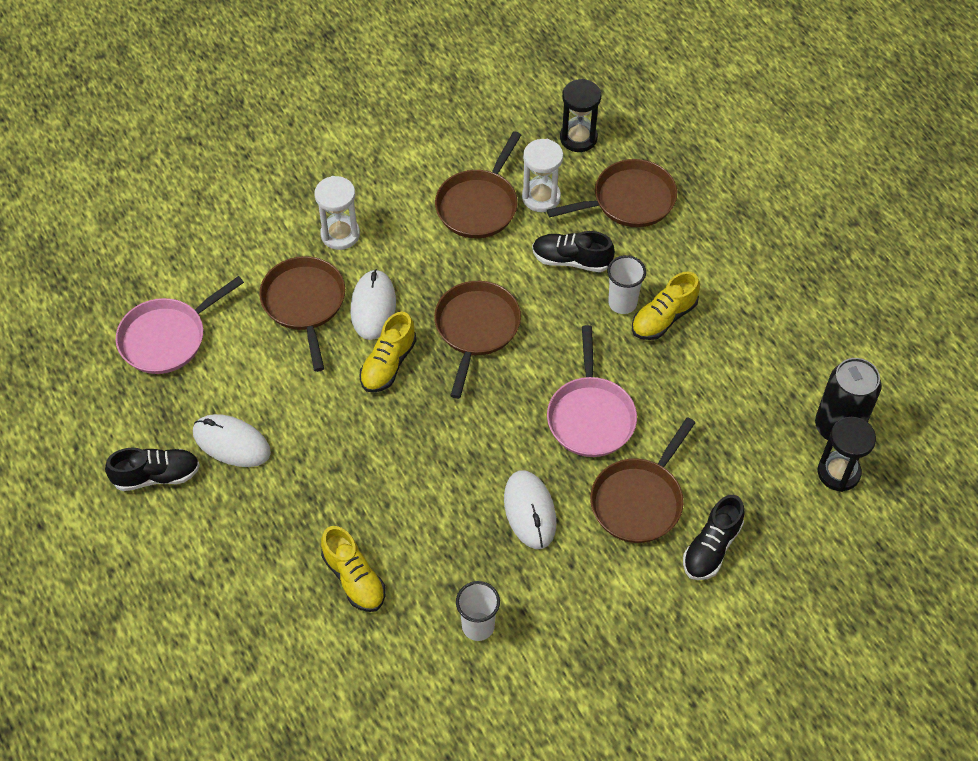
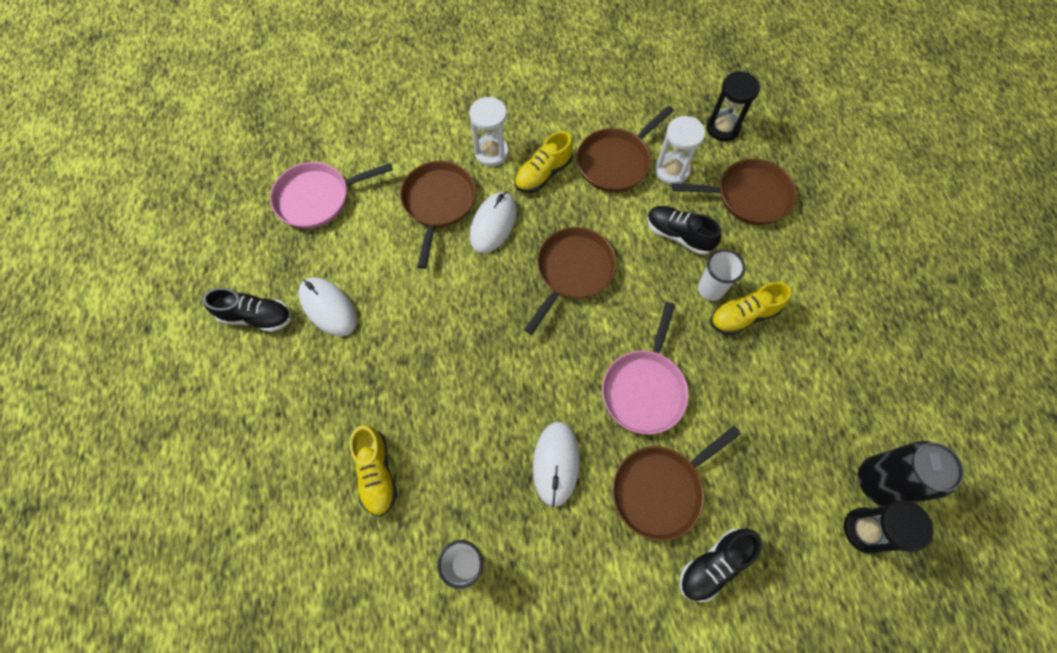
camera: 20 degrees right, 10 degrees up
(388, 364) = (486, 279): yellow shoe -> yellow shoe (543, 173)

